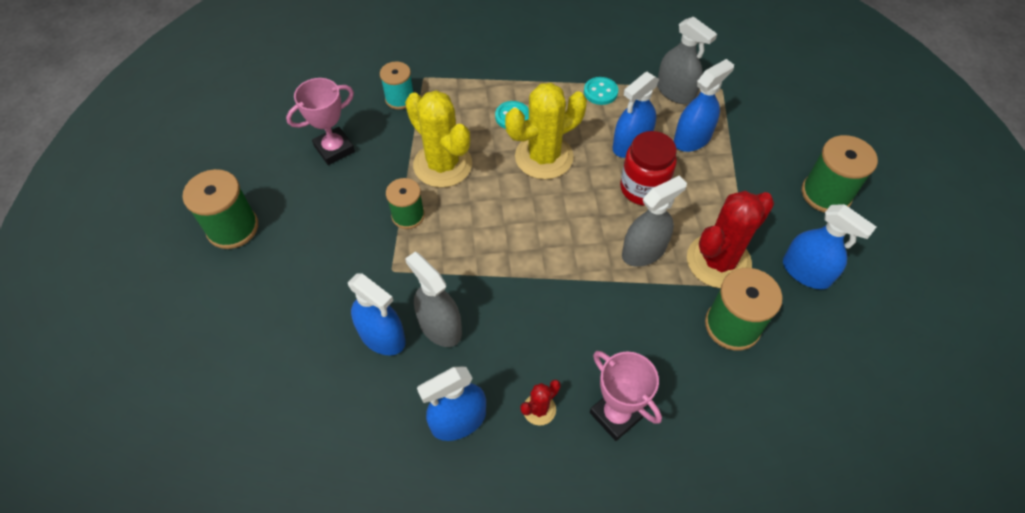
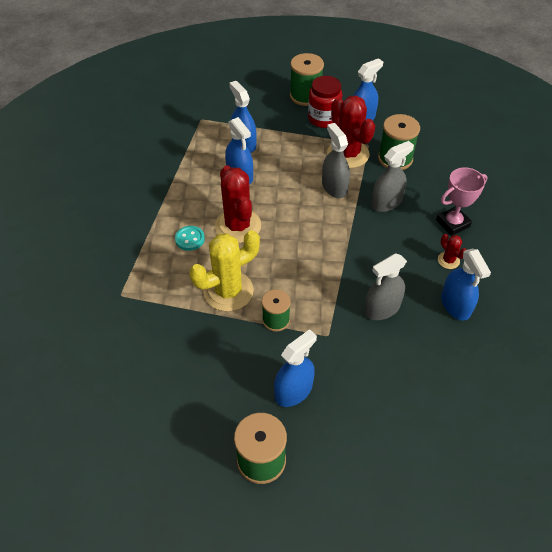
camera: 80 degrees left, 5 degrees down
(334, 149) = (187, 371): pink trophy -> none
(382, 336) = (387, 346): blue spray bottle -> blue spray bottle (293, 391)
(400, 99) = (141, 315): turquoise spool -> none
(544, 157) = (238, 226): yellow cactus -> red cactus
(600, 92) = (182, 182): turquoise button -> none
(643, 188) = (281, 177): red jar -> red jar (323, 119)
(675, 92) = (196, 142): grey spray bottle -> grey spray bottle (386, 202)

